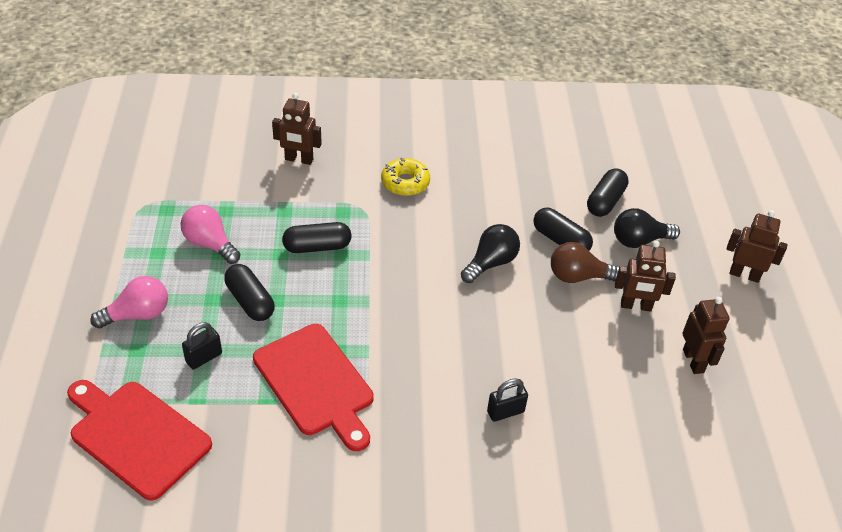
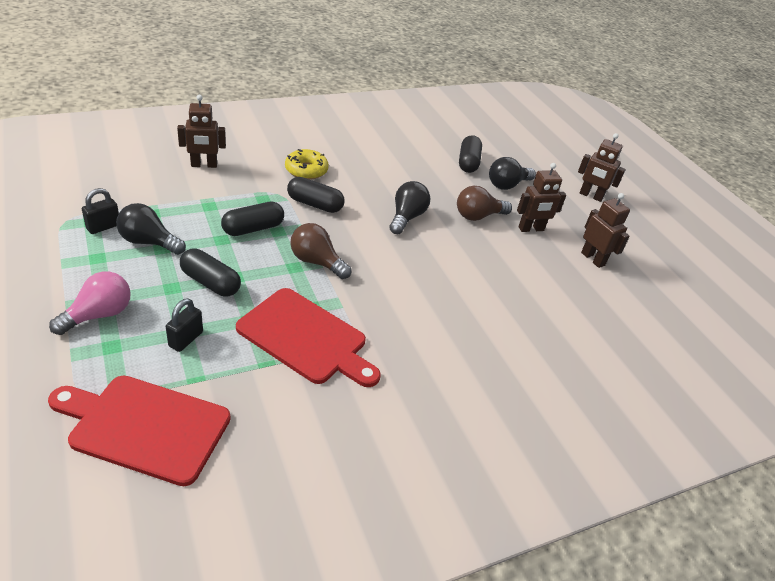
camera: 25 degrees left, 5 degrees down
(210, 244) = (149, 242): pink light bulb -> black light bulb
(365, 299) = (316, 262): none -> brown light bulb
(505, 412) = (479, 325): black padlock -> black padlock (103, 227)
(560, 240) = (451, 193): black capsule -> black capsule (315, 204)
(744, 275) = (591, 196): brown robot -> brown robot turned 150 degrees counterclockwise

